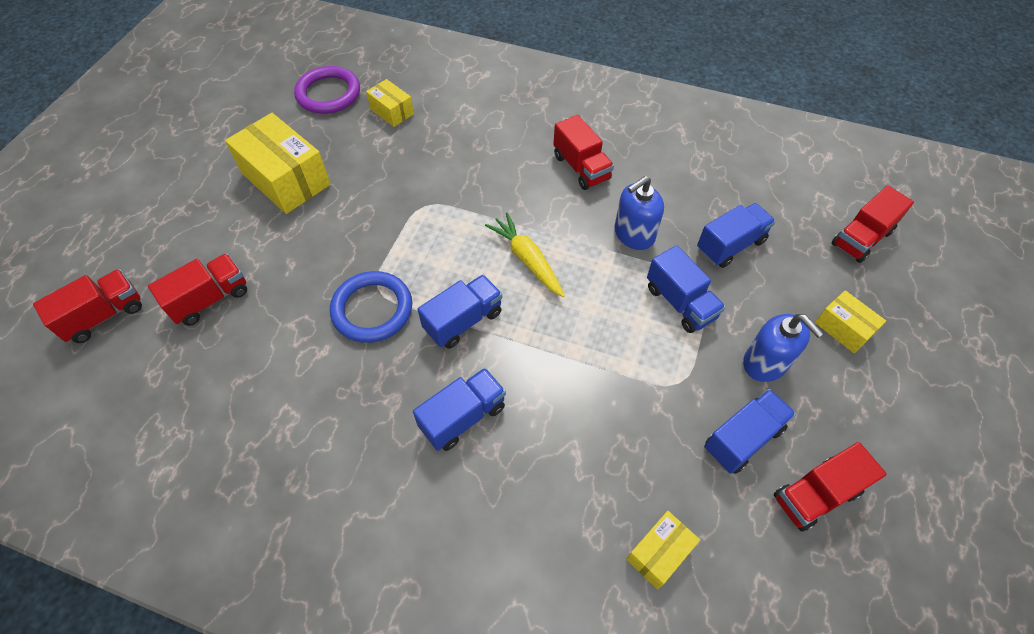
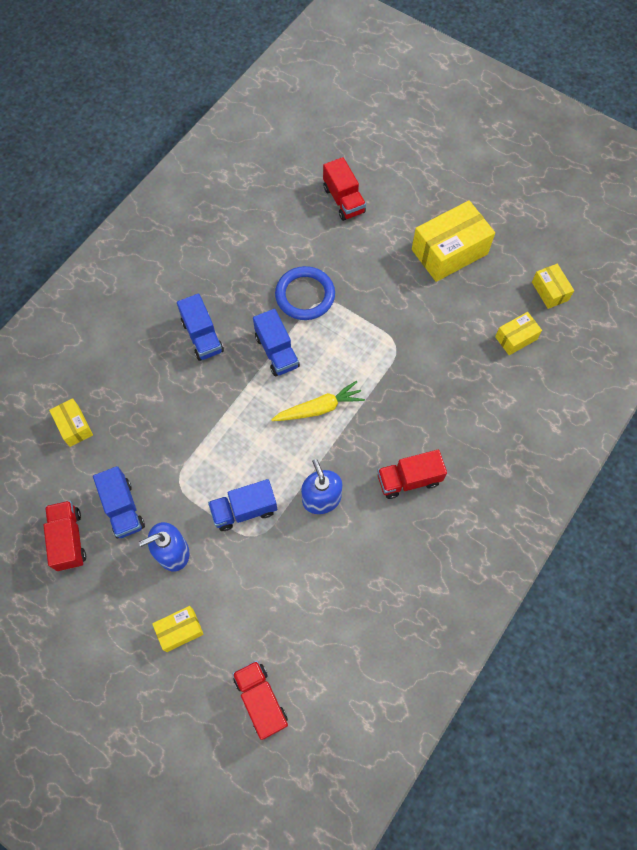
camera: 105 degrees right, 10 degrees up
(104, 315) = (348, 143): red truck -> none
(328, 94) = (549, 291): purple ring -> yellow box
(730, 245) = (287, 575): blue truck -> none

